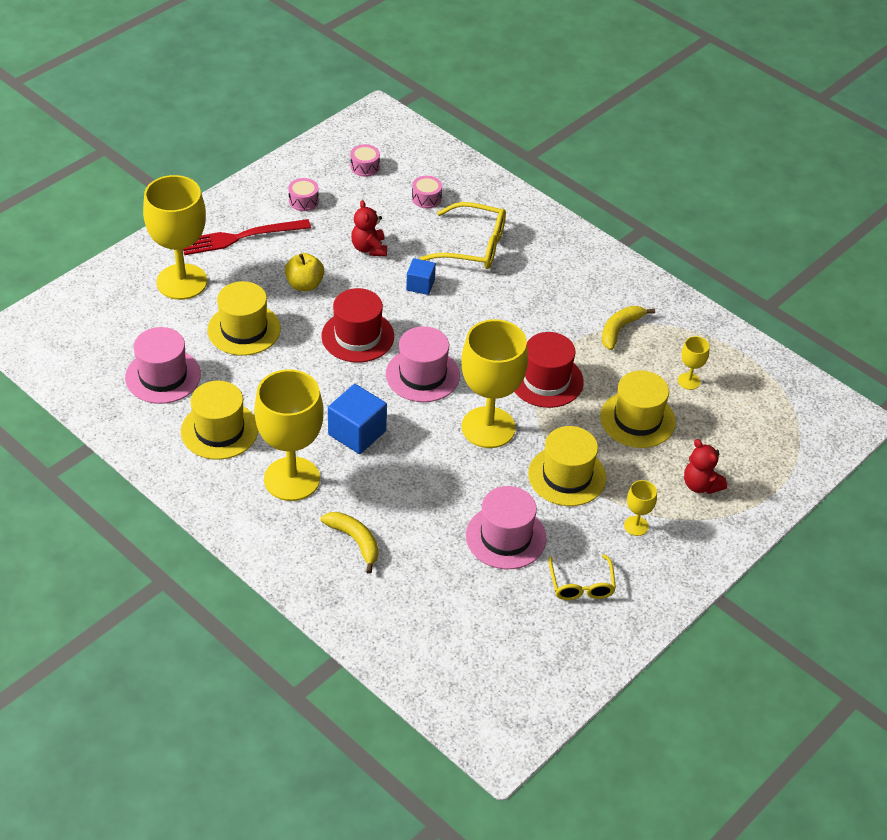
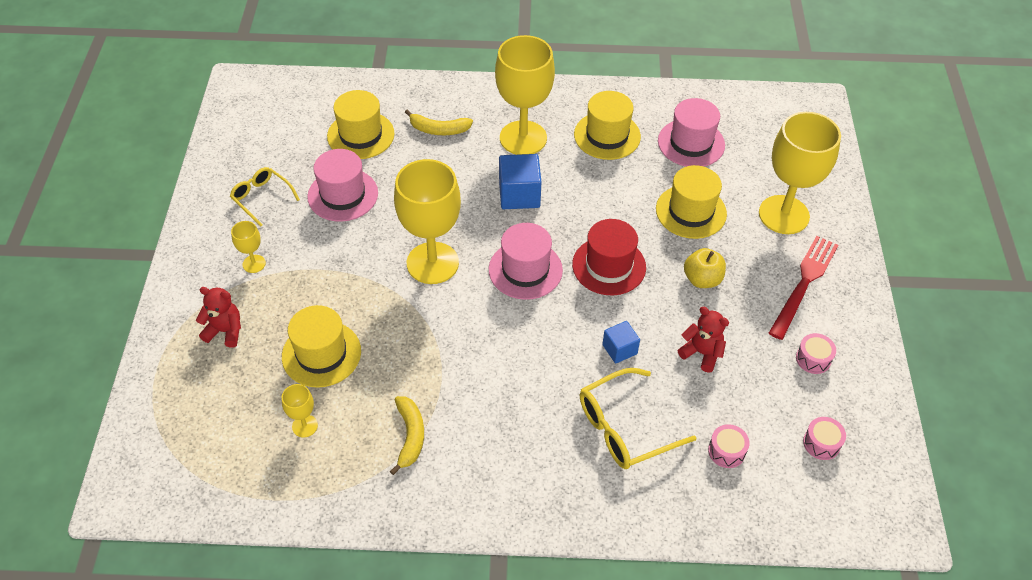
camera: 140 degrees right, 5 degrees up
(546, 380) = (427, 335): red hat -> none
(567, 476) = (338, 266): yellow hat -> yellow hat (360, 135)

